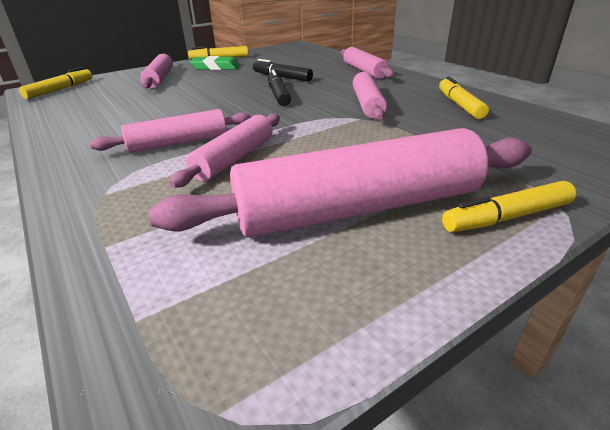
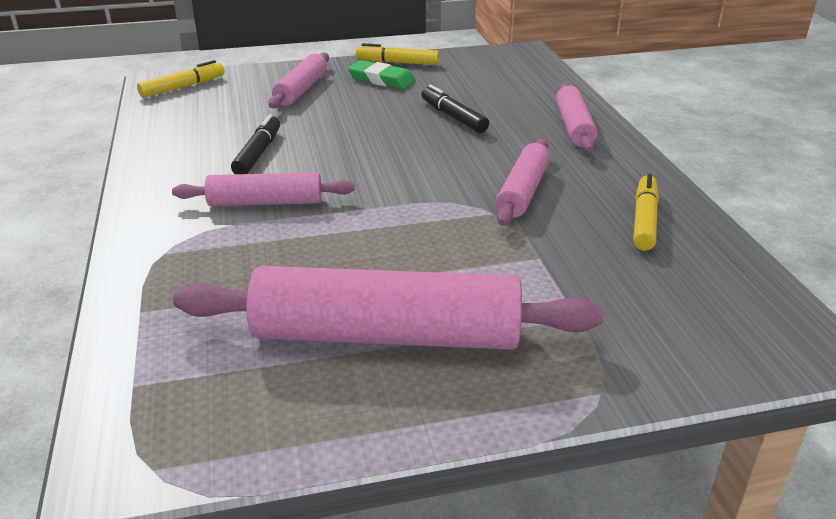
camera: 20 degrees right, 0 degrees up
(235, 158) = (309, 240): pink rolling pin -> none
(278, 95) = (425, 149): black marker -> black marker (258, 153)
(506, 217) = (527, 388): yellow marker -> none

